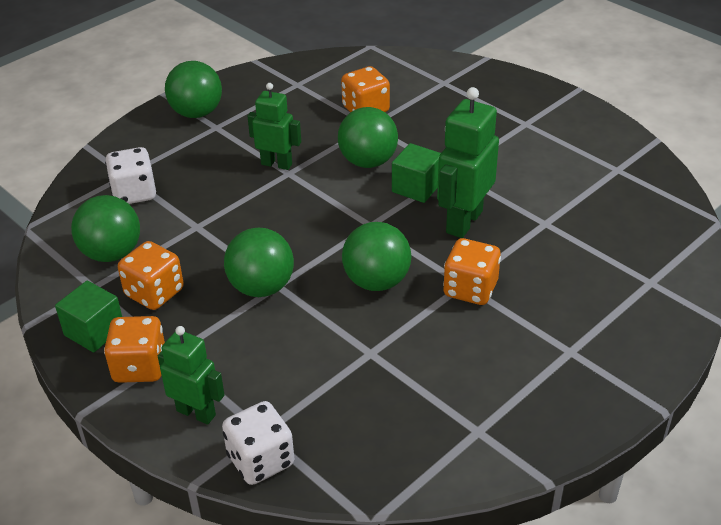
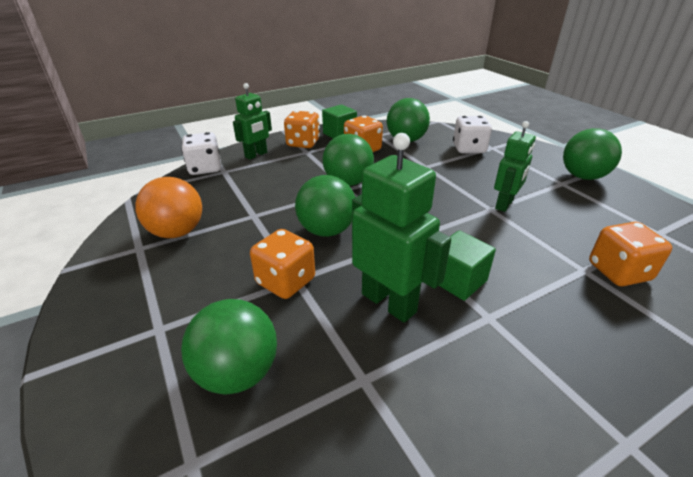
camera: 105 degrees right, 5 degrees down
(368, 162) = (508, 255): green ball -> green ball (238, 373)
(434, 409) = (177, 232): none -> orange ball

